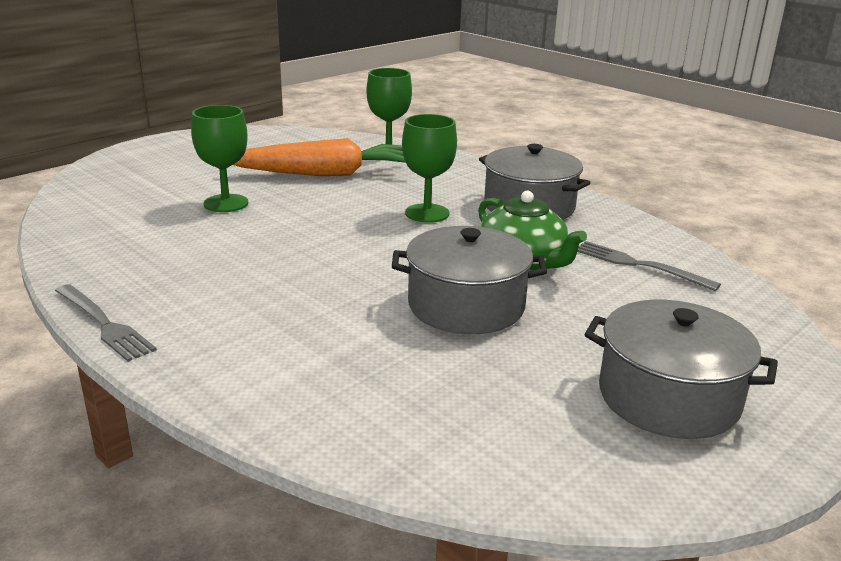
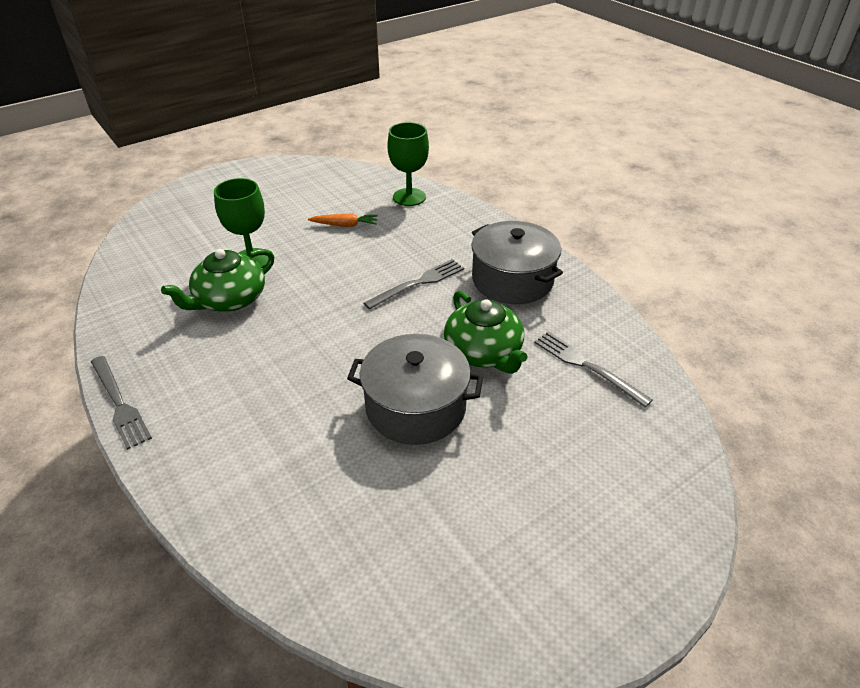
camera: 10 degrees right, 15 degrees up
(211, 234) = (229, 299): none -> green teapot
(324, 174) = (345, 225): orange carrot -> orange carrot, size x0.42
(427, 213) = (418, 283): green goblet -> grey fork
(668, 397) = (553, 539): grey pot -> none

